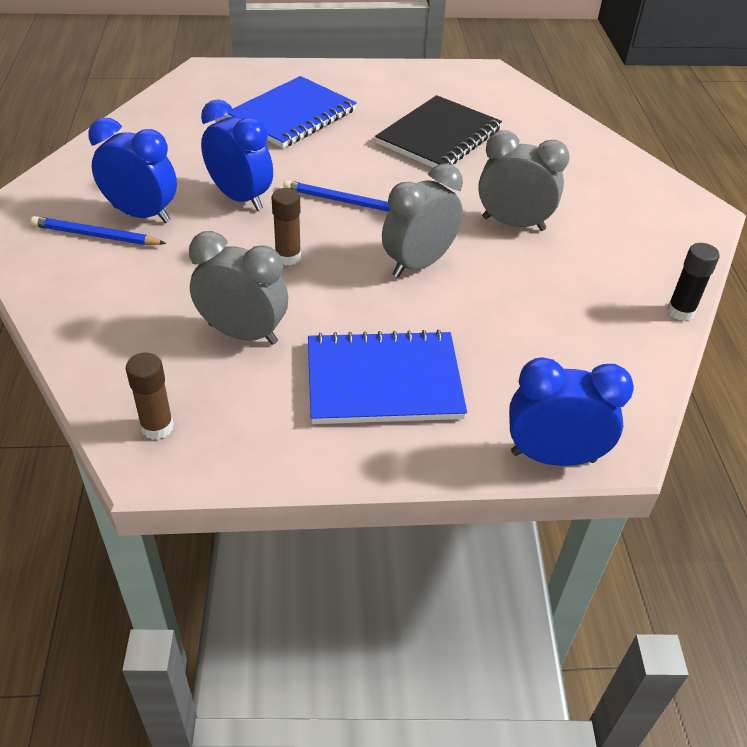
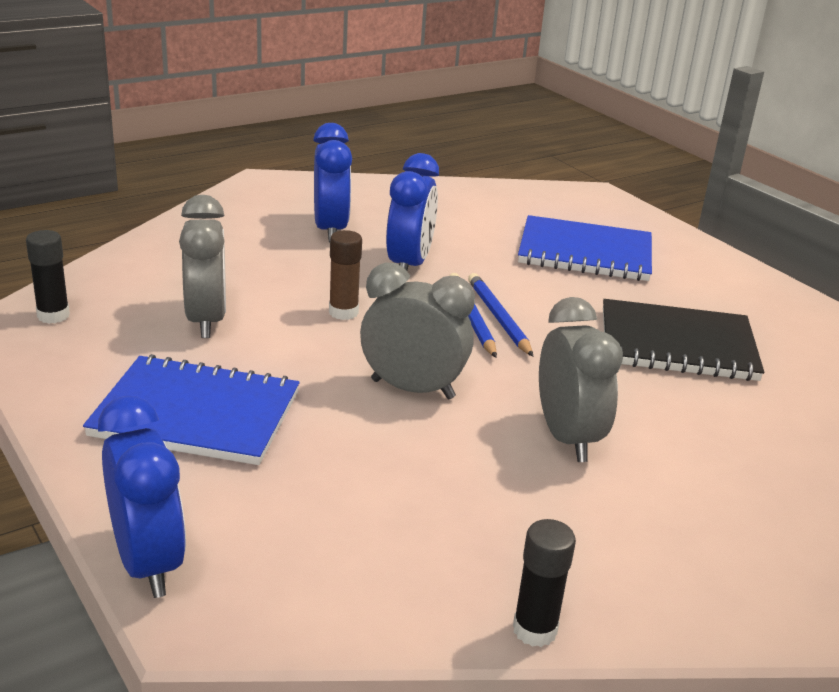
camera: 60 degrees right, 15 degrees down
(96, 236) = (279, 221): blue pencil -> blue pencil (498, 317)
(157, 427) = (53, 316): brown glue stick -> black glue stick
(383, 381) = (196, 414): blue notebook -> blue notebook turned 45 degrees counterclockwise

